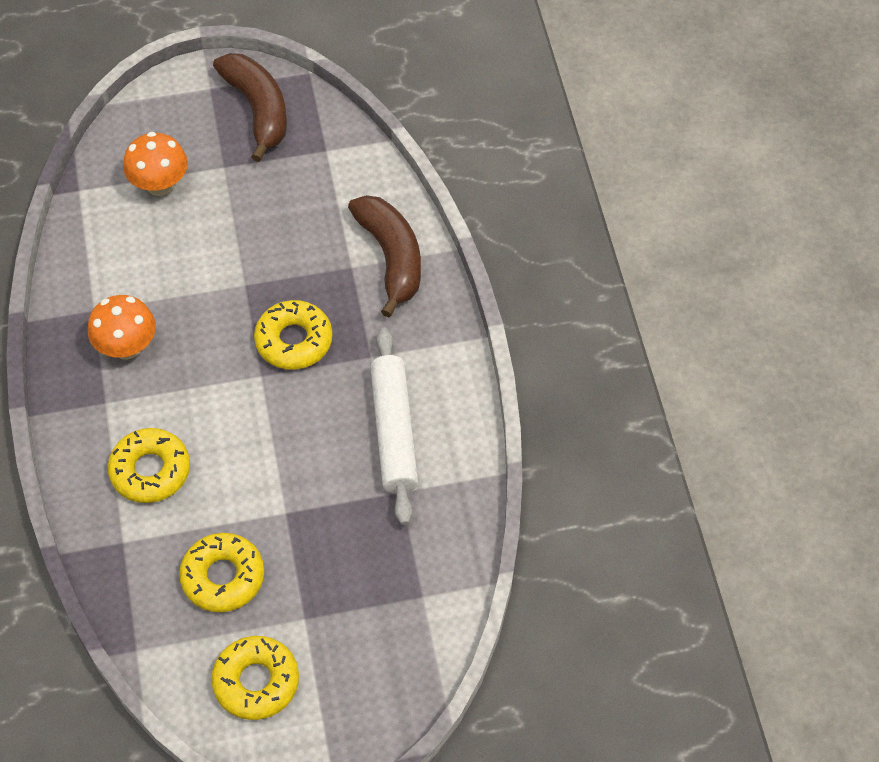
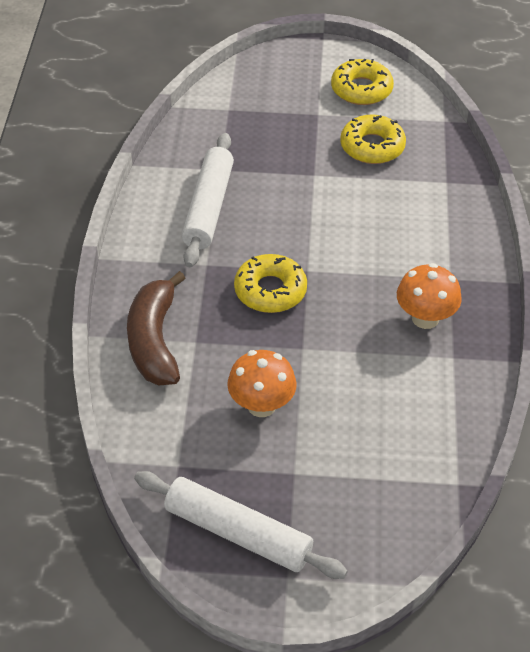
camera: 165 degrees left, 10 degrees down
(150, 471) = (417, 222): yellow donut -> none
(159, 185) = (368, 469): orange mushroom -> orange mushroom (261, 405)
(258, 110) = (238, 533): brown banana -> white rolling pin

